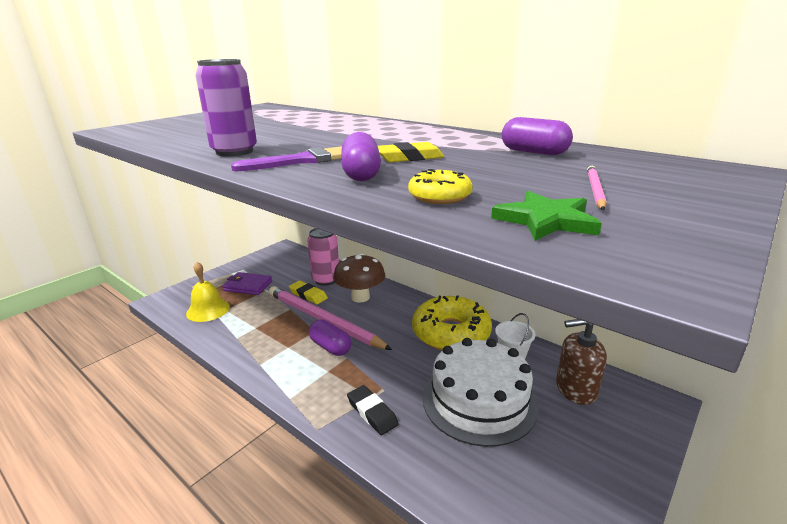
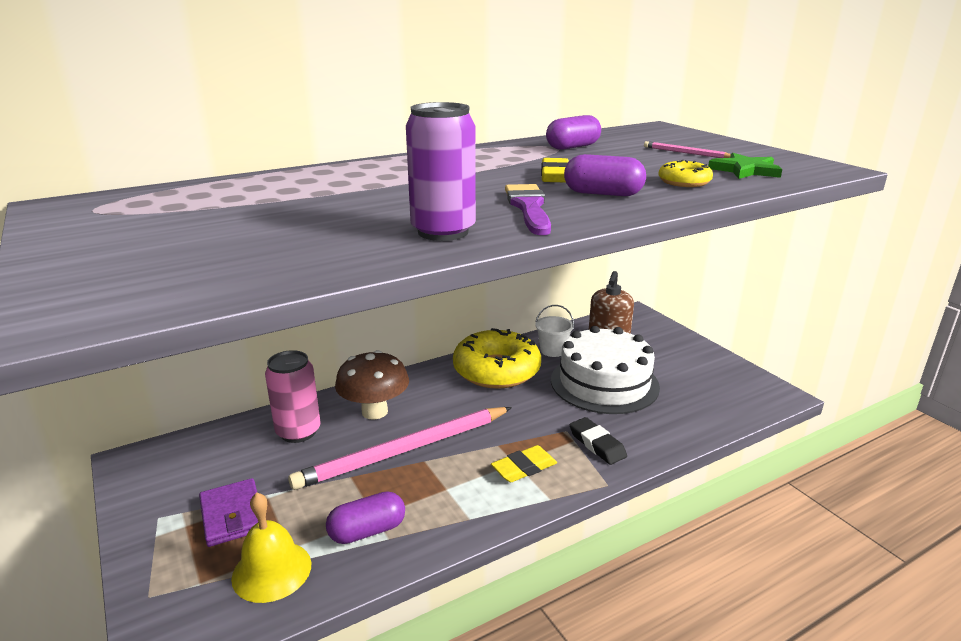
camera: 70 degrees left, 0 degrees up
(248, 286) = (232, 515): purple wallet -> purple wallet turned 60 degrees counterclockwise
(308, 295) = (327, 454): yellow eraser -> yellow eraser (524, 468)
(330, 347) = (469, 453): purple capsule -> purple capsule (367, 531)
(372, 412) = (597, 444): black eraser -> black eraser turned 75 degrees clockwise

